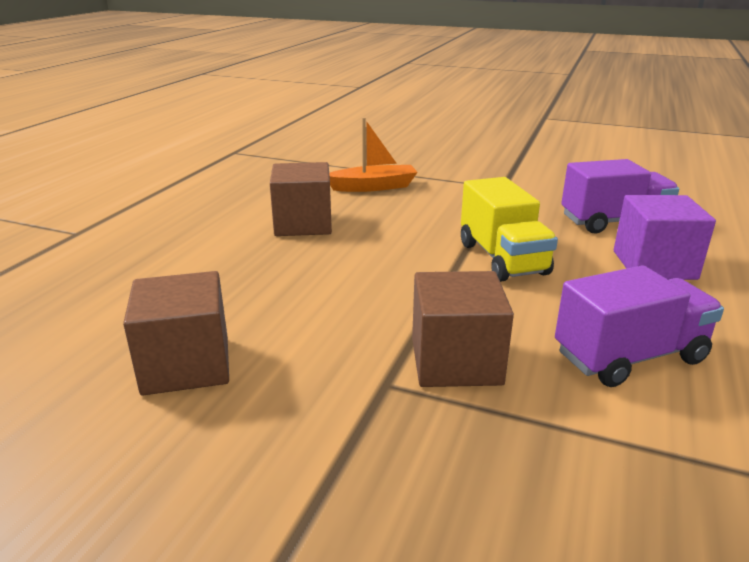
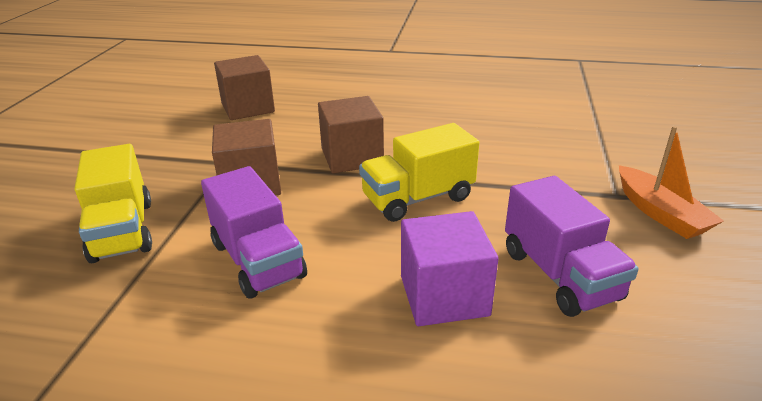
camera: 80 degrees right, 5 degrees up
(303, 224) = (442, 108): brown cube -> brown cube (352, 157)
(373, 187) = (548, 125): orange boat -> orange boat (660, 213)
(584, 488) = (122, 231): none -> yellow truck

